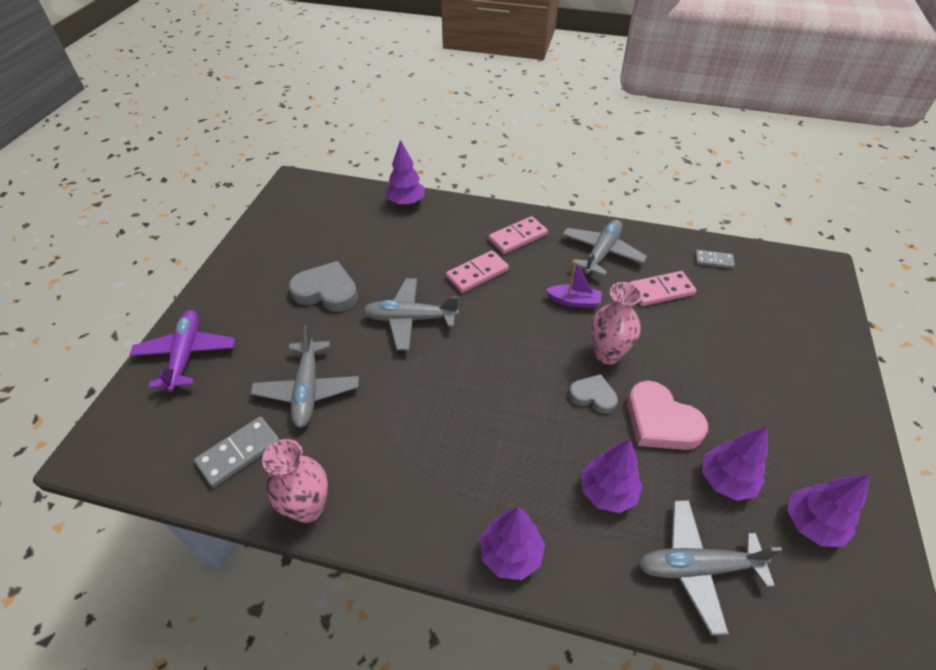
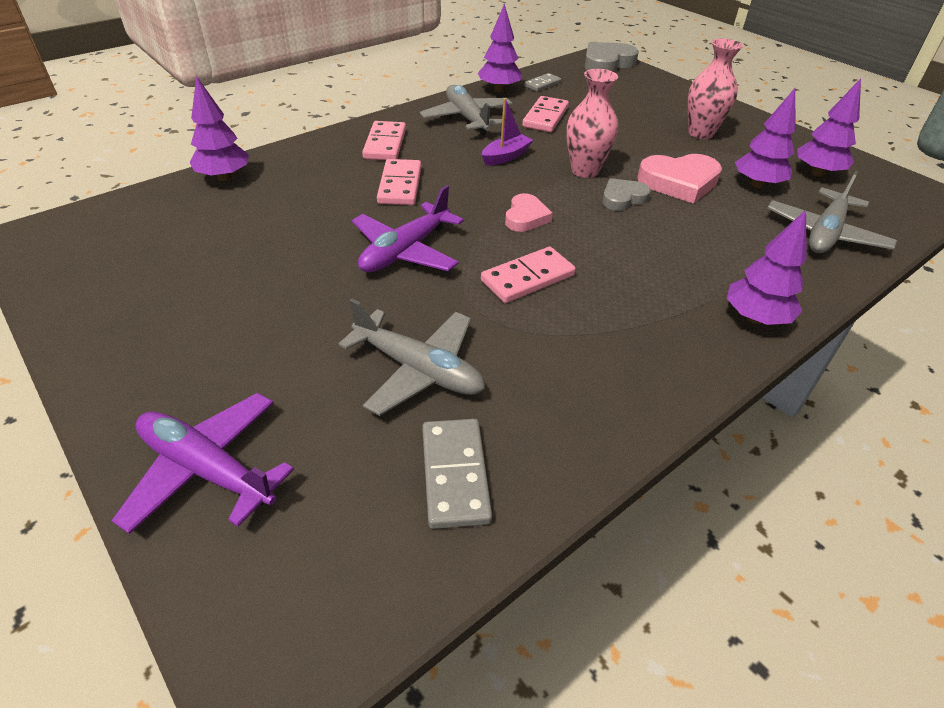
camera: 55 degrees left, 5 degrees down
(308, 507) = (596, 439): pink vase -> pink vase (700, 133)
(326, 291) = (277, 290): grey heart -> grey heart (607, 63)
(410, 319) = (405, 251): grey plane -> purple plane
(437, 392) = (527, 278): none -> pink domino
(506, 354) = (526, 217): none -> pink heart
(607, 492) = (727, 239): purple tree -> purple tree (499, 90)

